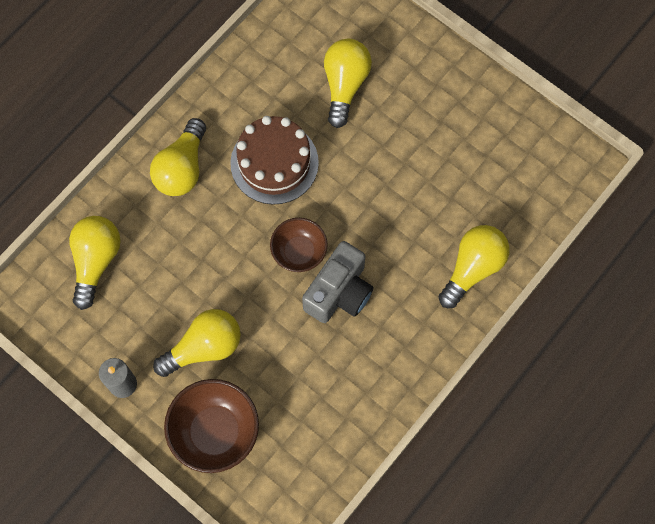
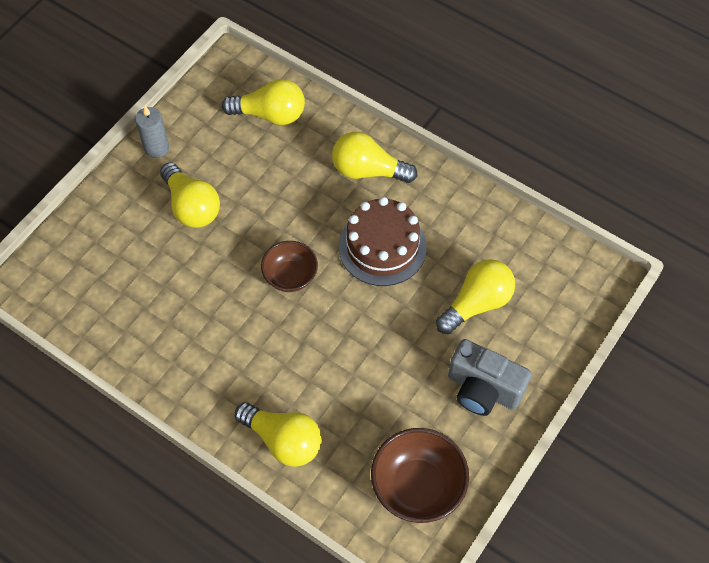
camera: 85 degrees right, 10 degrees down
(215, 432) = (112, 223): brown bowl -> brown bowl (417, 486)
(339, 292) = (250, 315): grey camera -> grey camera (483, 389)
(345, 85) = (477, 303): yellow light bulb -> yellow light bulb turned 45 degrees counterclockwise

